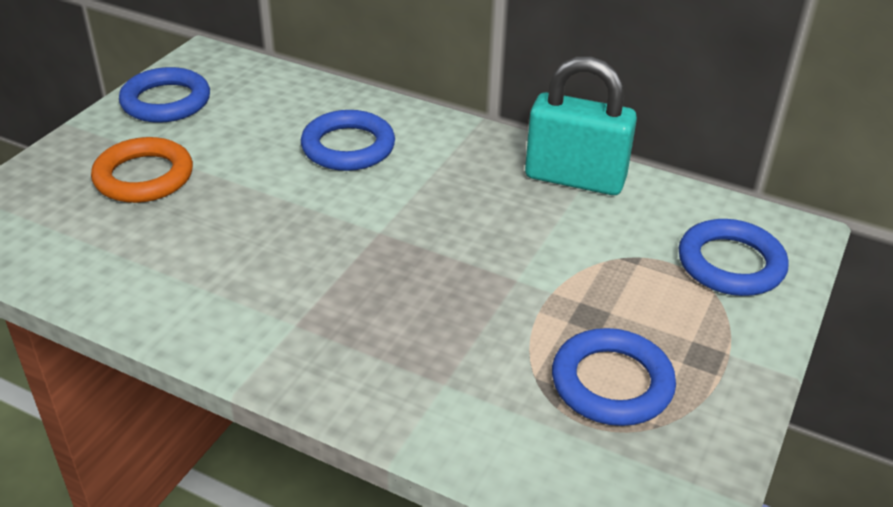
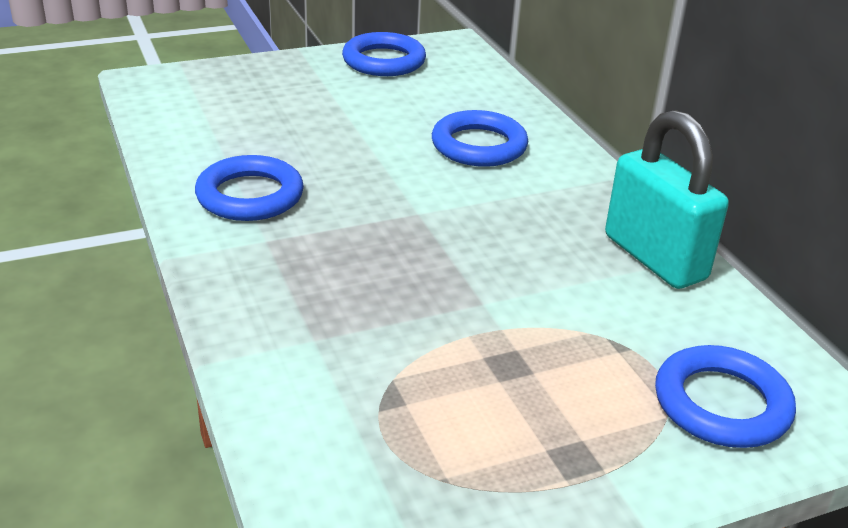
camera: 40 degrees right, 5 degrees down
(144, 177) = (300, 100): orange ring -> none
(612, 383) = (452, 423): blue ring -> blue ring (250, 196)

